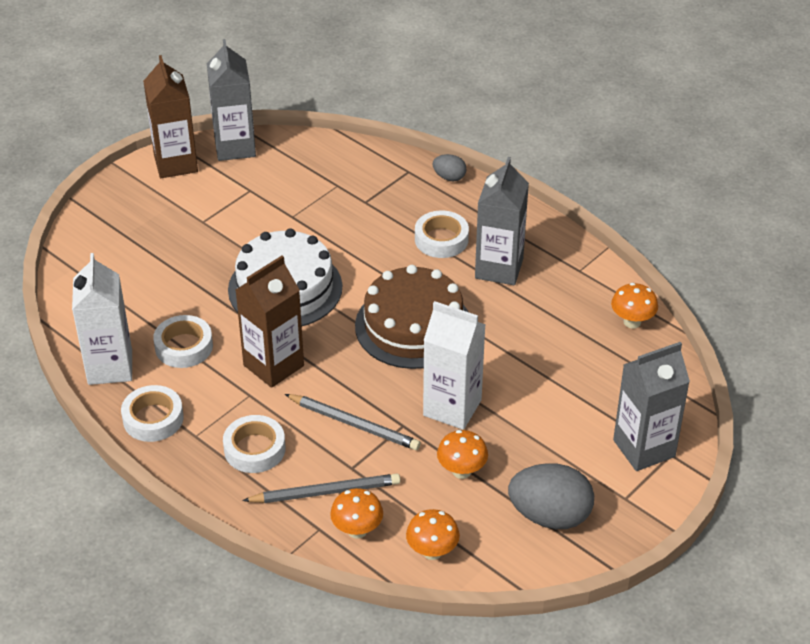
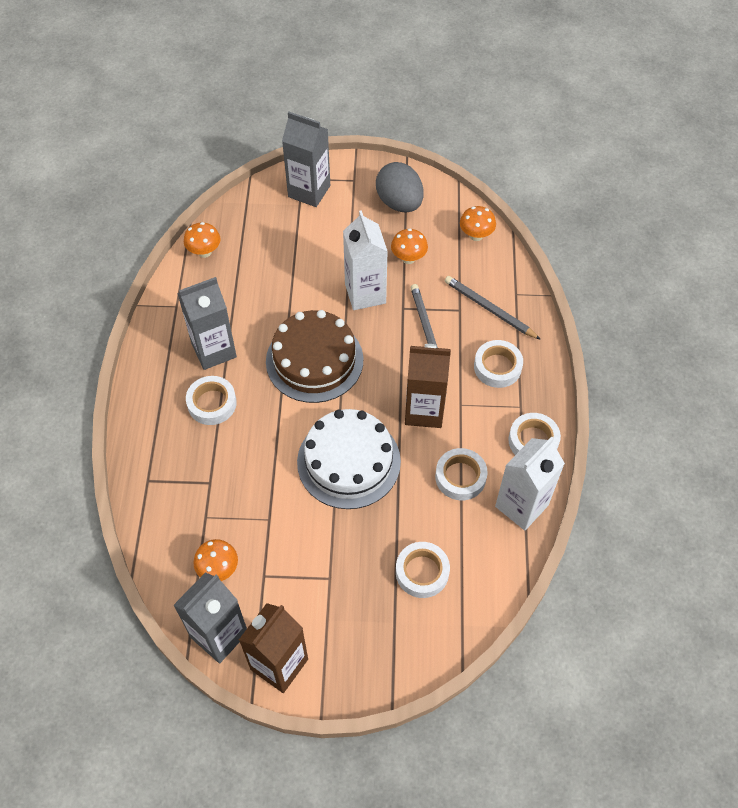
camera: 130 degrees left, 15 degrees up
(139, 272) = (422, 572): none -> white tape
(357, 530) = (498, 276): orange mushroom -> orange mushroom (218, 569)
(449, 177) = (133, 447): grey egg -> none

